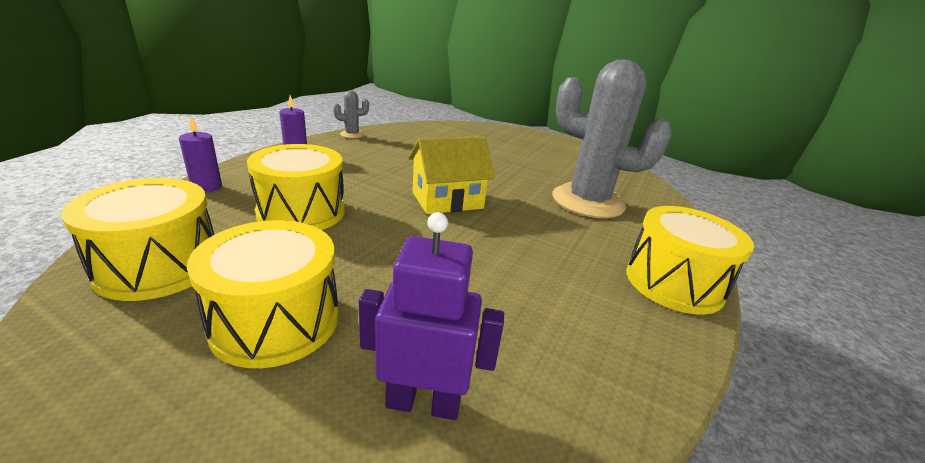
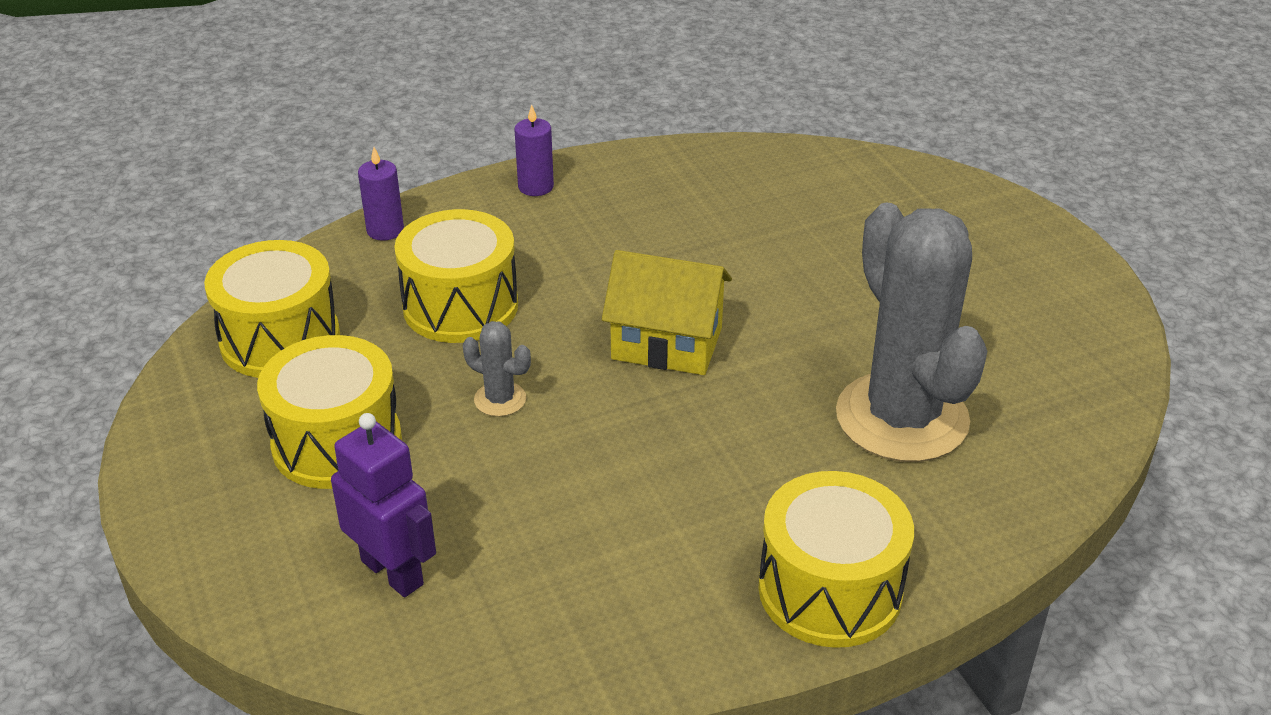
camera: 40 degrees right, 10 degrees up
(352, 134) = (657, 155): grey cactus -> grey cactus (500, 399)

